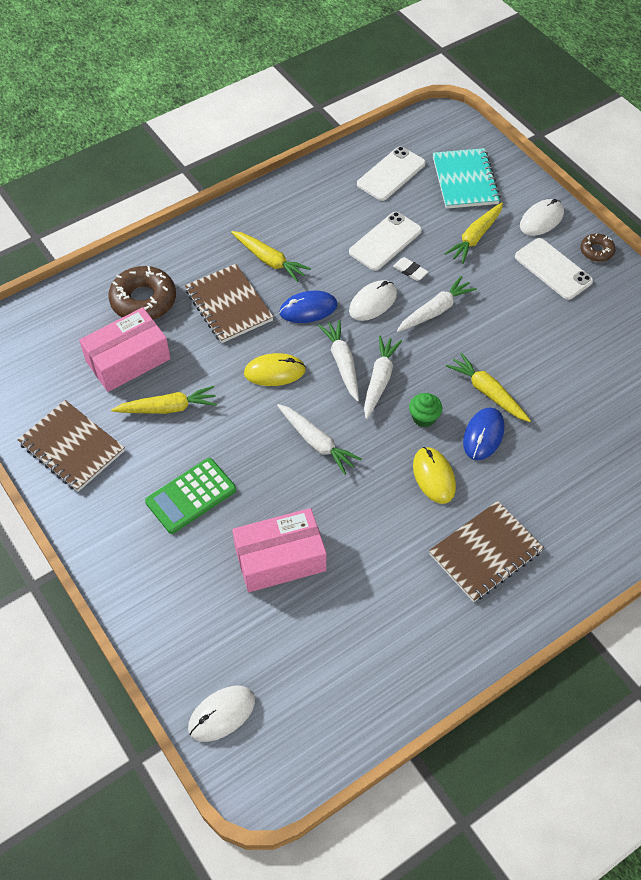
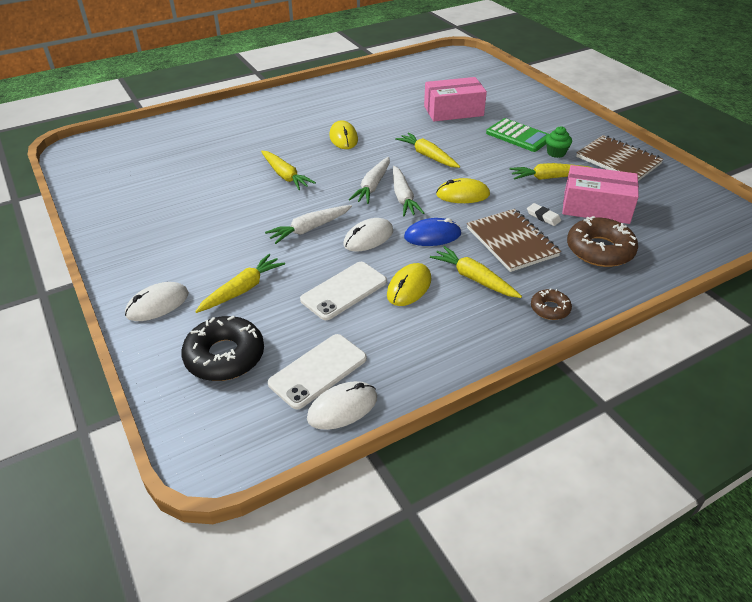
camera: 175 degrees left, 15 degrees down
(128, 360) = (596, 207): pink box -> pink box turned 45 degrees clockwise
(191, 496) = (518, 136): green calculator -> green calculator turned 75 degrees clockwise
(221, 714) = (482, 69): white mouse -> white mouse (342, 408)
(316, 442) = (427, 156): white carrot -> yellow carrot
(328, 248) = (409, 287): none -> yellow mouse
(410, 271) = (324, 262): white eraser -> white eraser (543, 216)
(424, 417) = (342, 165): green cupcake -> green cupcake (556, 153)
(465, 180) = (225, 356): turquoise notebook -> black donut
(483, 435) = (299, 154): blue mouse -> none
(485, 552) = (320, 108): brown notebook -> none
(553, 269) = (176, 256): white phone -> none
(596, 251) = (120, 270): brown donut -> brown donut (550, 309)

